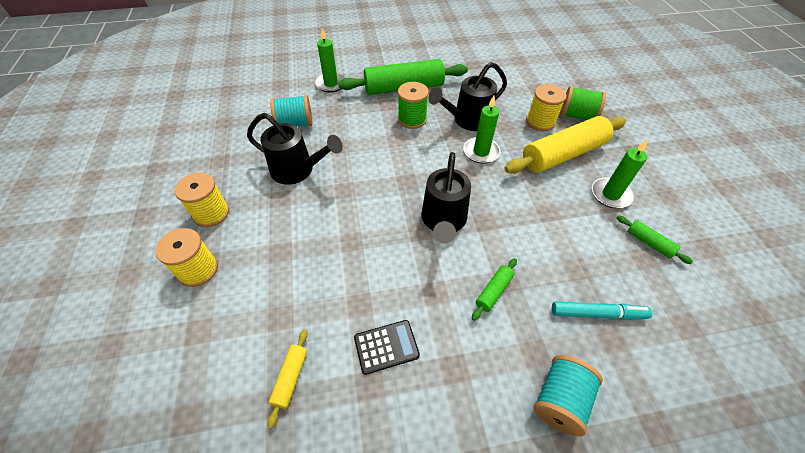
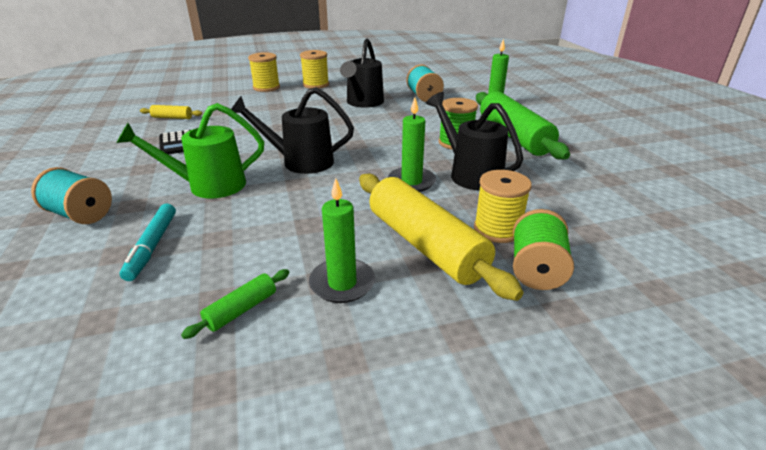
camera: 85 degrees right, 20 degrees down
(493, 291) = (208, 186): green rolling pin -> green watering can

